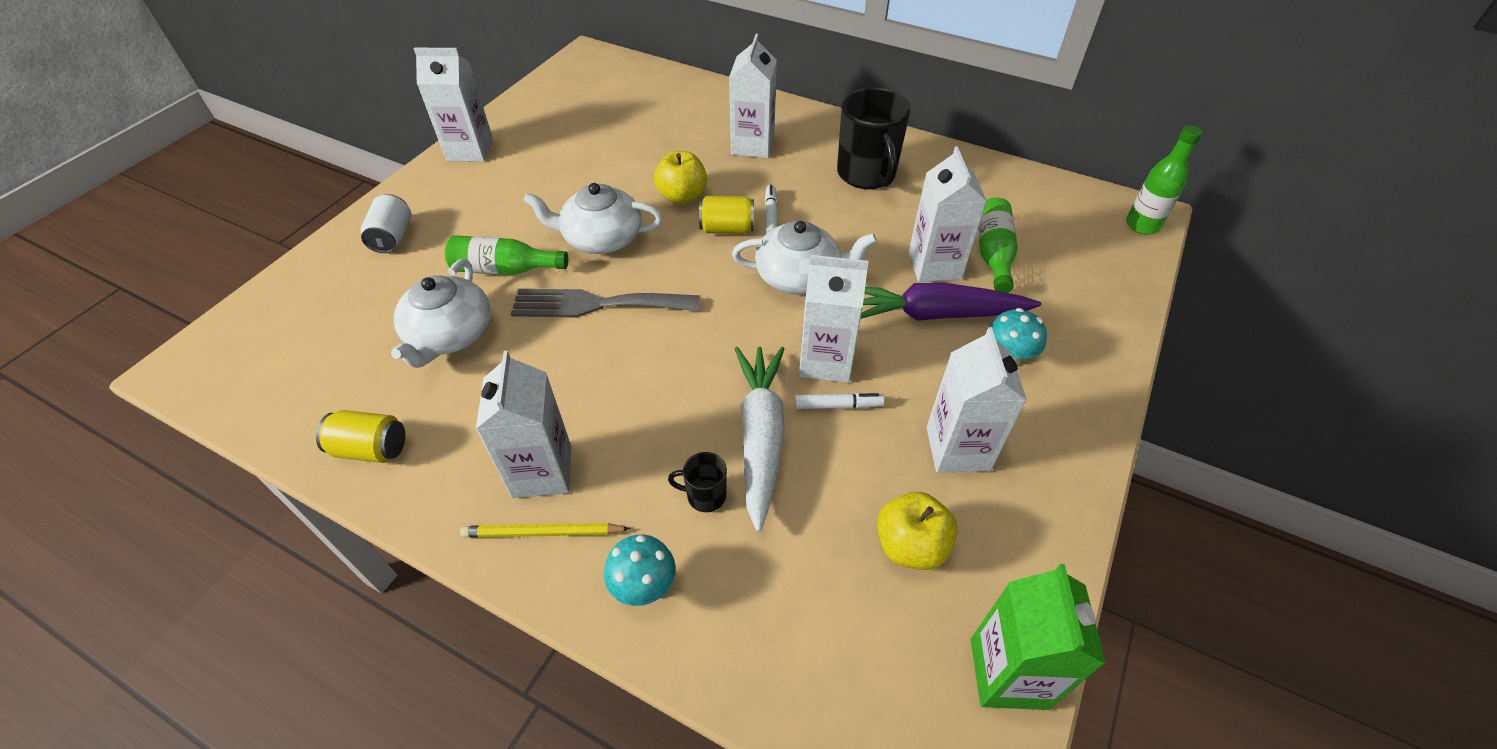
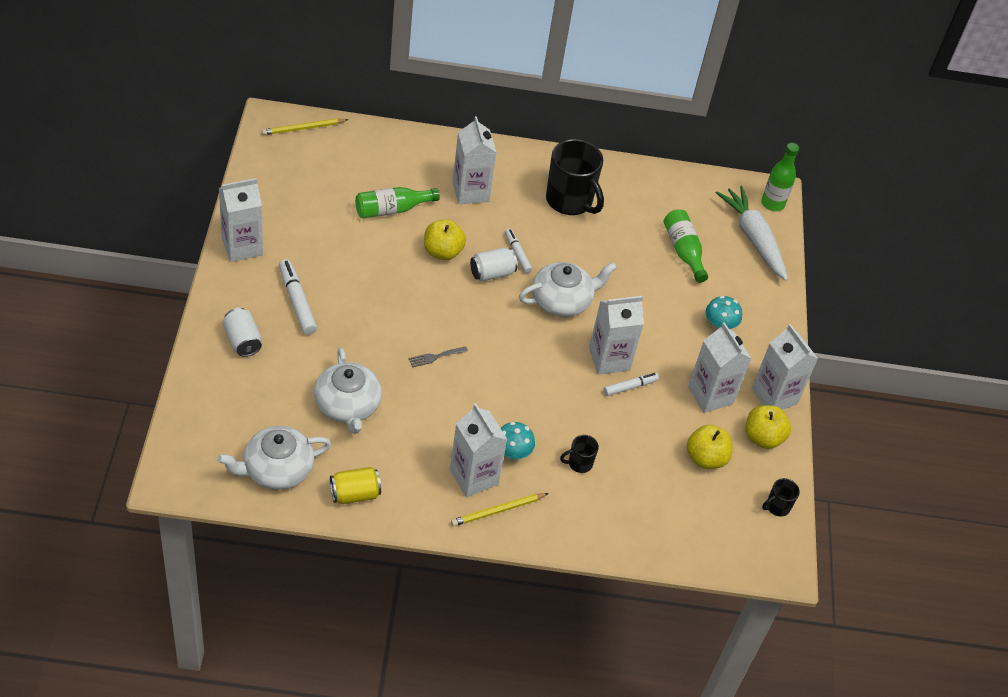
camera: 30 degrees left, 0 degrees up
(483, 212) = (297, 302): none -> white marker
(505, 269) = (350, 346): green bottle -> green bottle (392, 209)
(597, 304) = (435, 357): grey fork -> grey fork, size x0.43
(601, 238) = (404, 303): white teapot -> white teapot (277, 469)
(613, 65) = (303, 128): none -> yellow pencil
(644, 587) = (573, 522): turquoise mushroom -> turquoise mushroom (512, 455)
(727, 229) = (492, 273): yellow can -> white can
(760, 437) = (593, 419): white carrot -> white carrot (753, 238)
(934, 265) = (649, 269): white carton -> white carton (774, 396)
(935, 314) = (663, 307): purple carrot -> none
(1008, 673) = (777, 507): green carton -> black mug
(1022, 539) = (762, 438): none -> yellow apple

